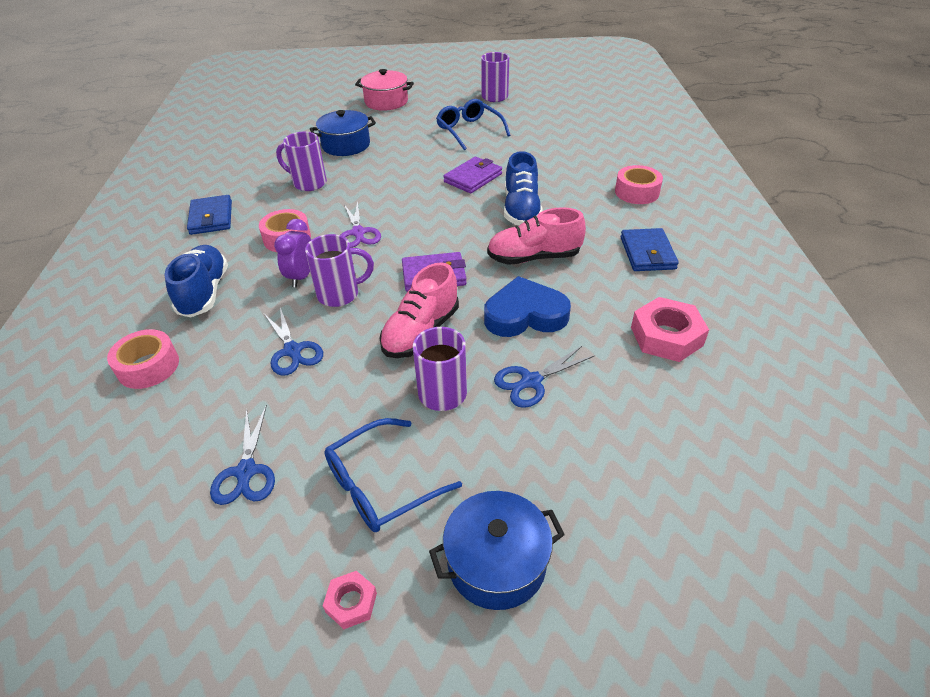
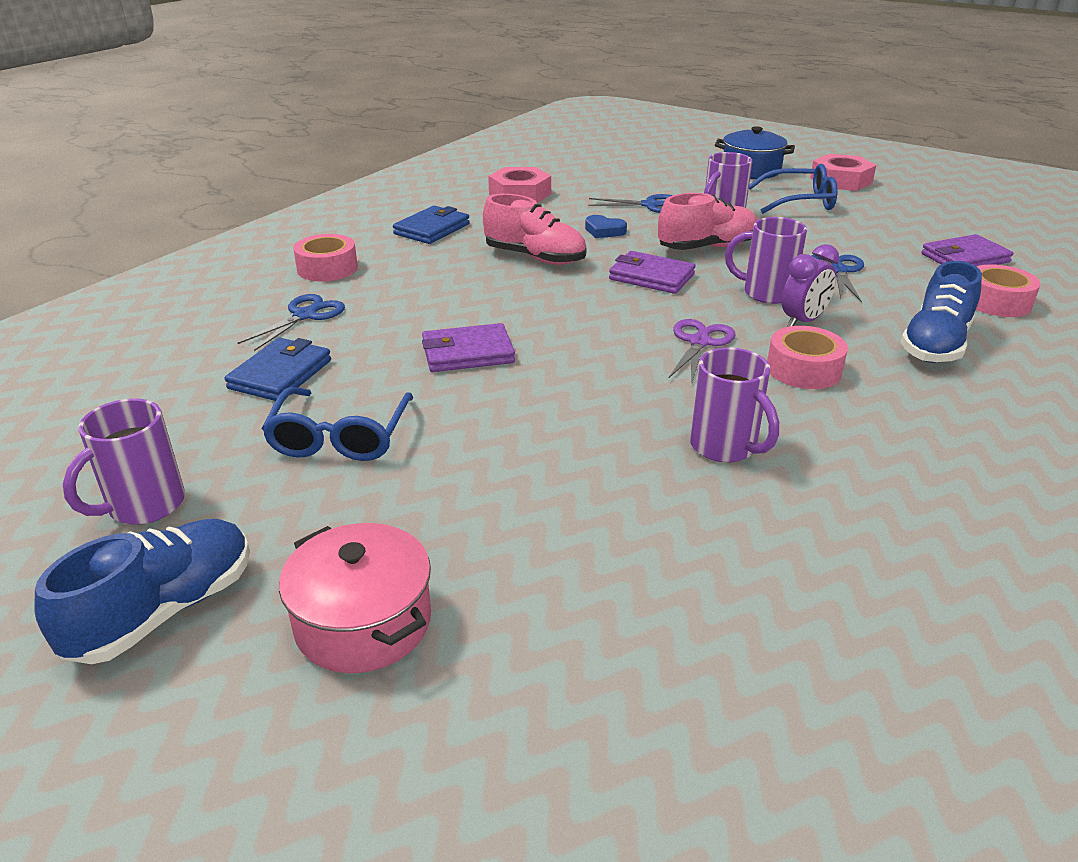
camera: 145 degrees left, 10 degrees down
(168, 435) = (965, 258): none -> purple wallet
(211, 218) = (925, 447): blue wallet -> blue wallet (280, 374)
(246, 471) = (897, 228): blue scissors -> blue scissors (305, 315)
(346, 145) = (592, 509): blue pot -> none
(351, 602) = (841, 180): pink nut -> pink nut, size x1.94
(521, 210) = (475, 297): blue shoe -> blue shoe (164, 611)
(525, 315) = (604, 231): blue heart -> blue heart, size x0.51

